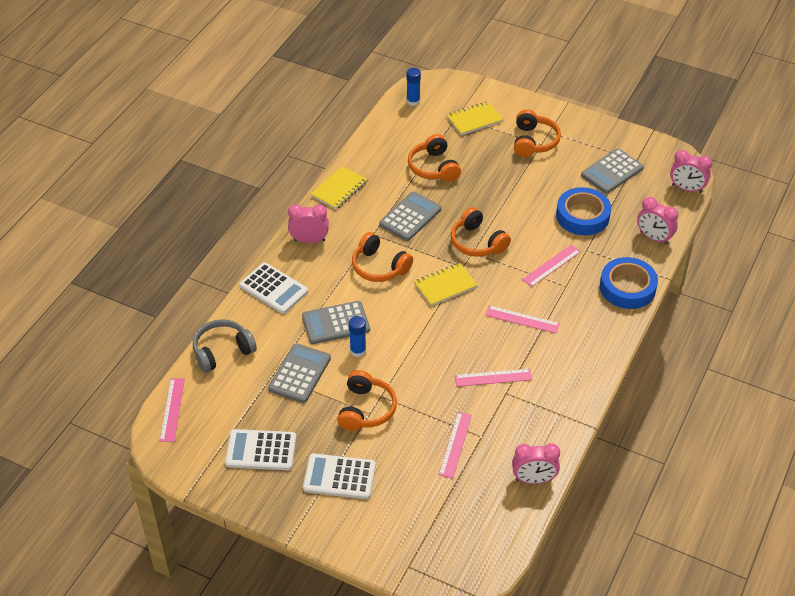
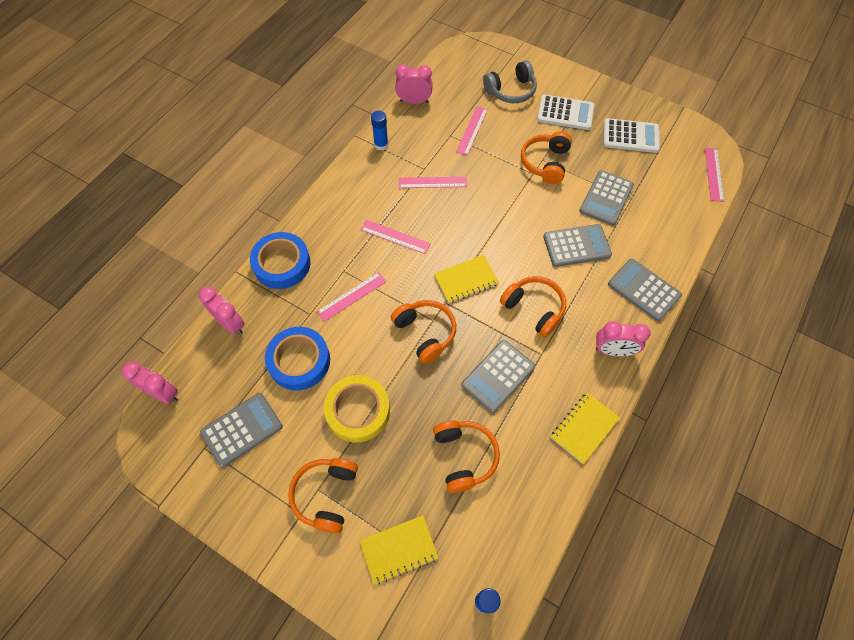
camera: 175 degrees left, 15 degrees up
(222, 351) = (682, 225): grey headphones -> grey headphones (511, 91)
(273, 289) = (643, 290): white calculator -> grey calculator
(358, 350) = (554, 216): blue glue stick -> blue glue stick (381, 145)
(523, 188) = (358, 411): none -> yellow tape

